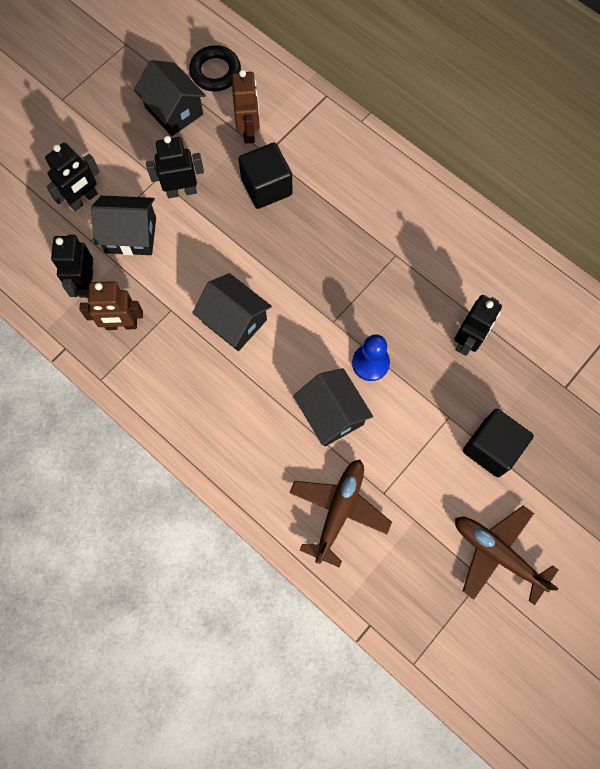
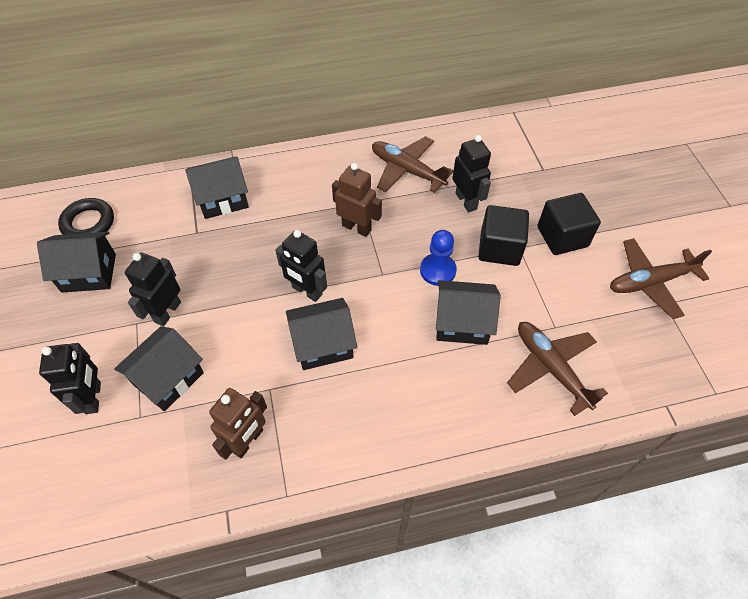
camera: 55 degrees left, 15 degrees down
(86, 284) = (179, 448): black robot -> black robot (306, 291)
(249, 131) = (165, 232): brown robot -> brown robot (357, 227)
(266, 187) = (225, 249): black cube -> black cube (499, 248)
(313, 146) = (222, 199): none -> black house
(463, 268) = (406, 170): none -> brown plane

